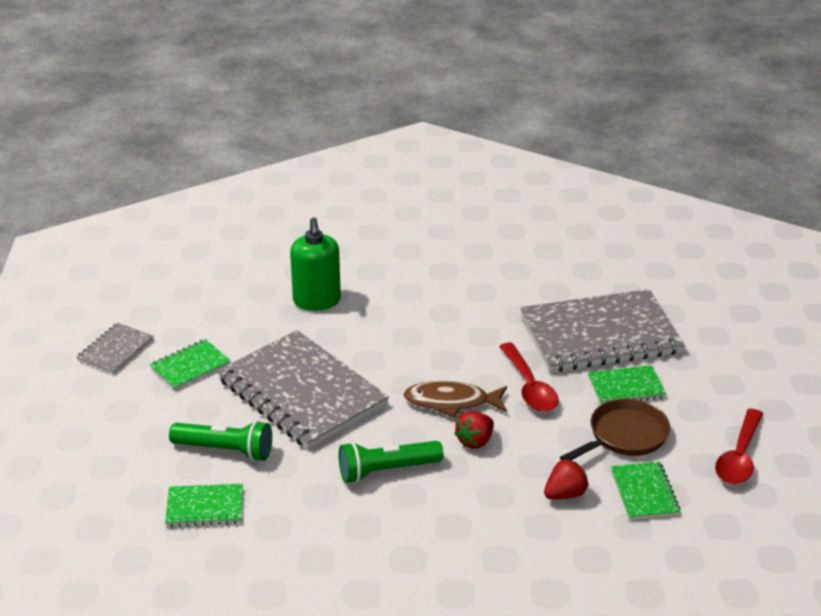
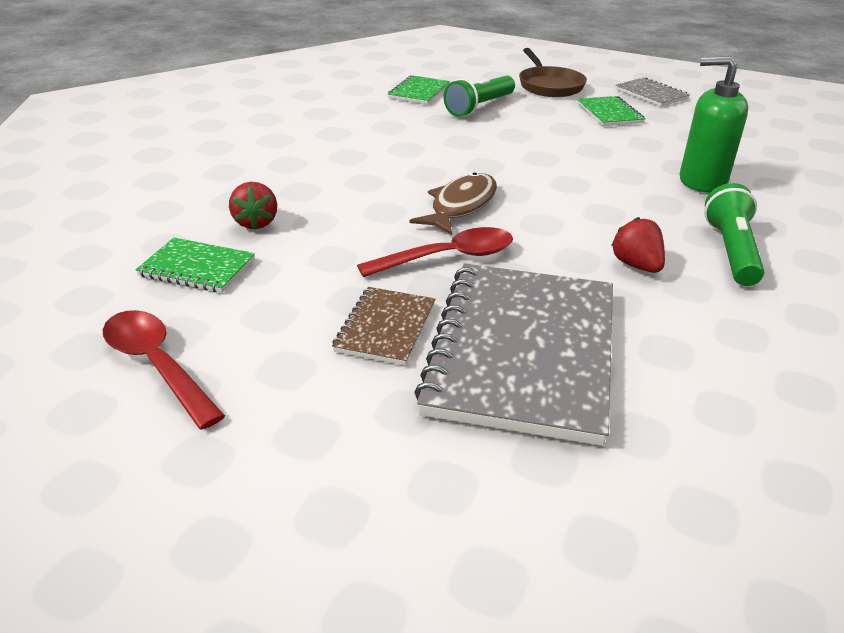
camera: 115 degrees right, 0 degrees up
(302, 393) = (536, 145): grey notebook -> none
(387, 471) = (389, 154): green flashlight -> green flashlight (731, 251)
(475, 441) = (385, 201): red strawberry -> red strawberry (636, 265)
(529, 387) = (448, 257): red spoon -> red spoon turned 150 degrees clockwise
(624, 436) = (297, 290): brown pan -> brown pan (549, 86)
(626, 387) = (385, 328): green notebook -> brown notebook

